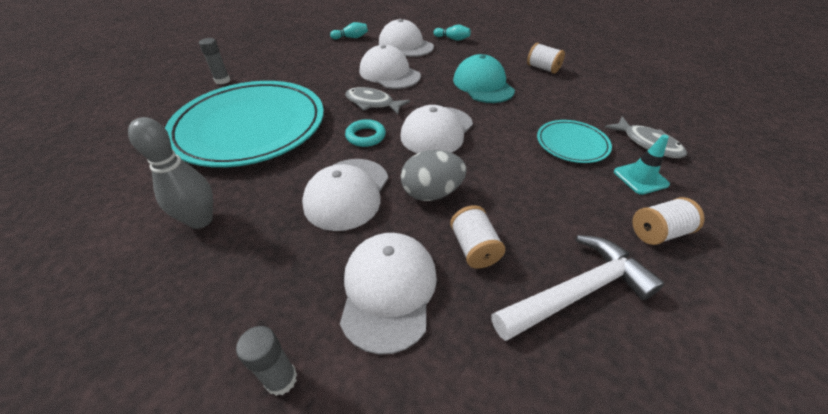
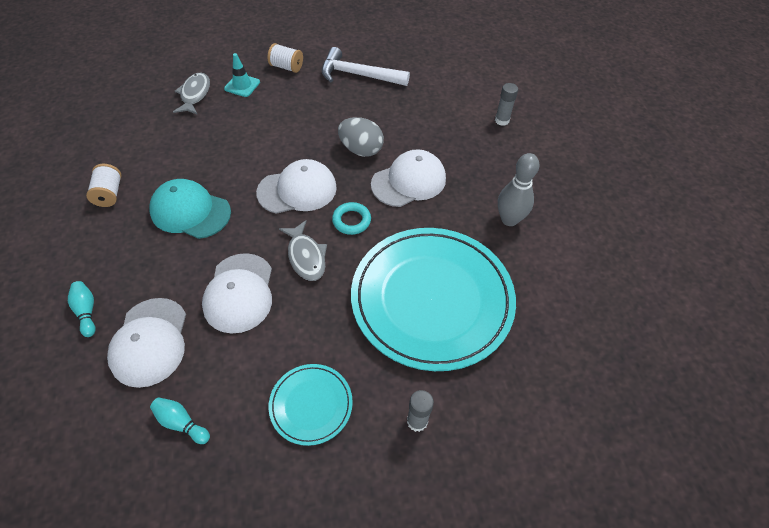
camera: 140 degrees left, 10 degrees up
(388, 290) = (434, 122): white cap -> none
(474, 248) = (376, 112): white spool -> none
(483, 85) = (190, 211): turquoise cap -> turquoise cap turned 90 degrees clockwise
(572, 144) = (234, 123): turquoise plate -> turquoise plate (311, 405)

